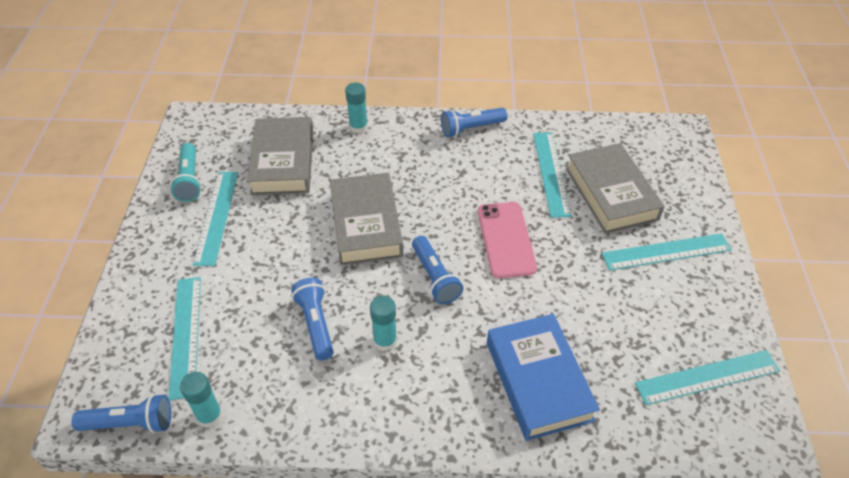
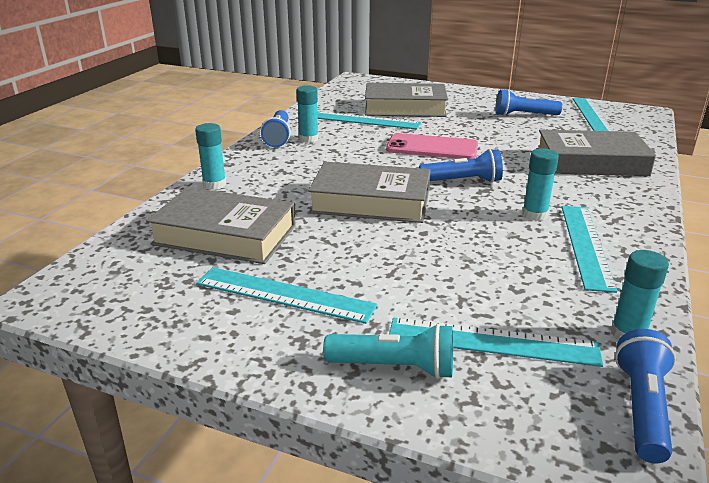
camera: 70 degrees left, 20 degrees down
(189, 180) = (187, 310): turquoise flashlight -> turquoise flashlight (394, 367)
(316, 324) = (501, 247): blue flashlight -> blue flashlight (524, 115)
(478, 148) = (308, 139): none -> turquoise glue stick
(538, 380) = (590, 162): blue book -> grey book
(666, 252) = (475, 104): turquoise ruler -> turquoise ruler (585, 245)

